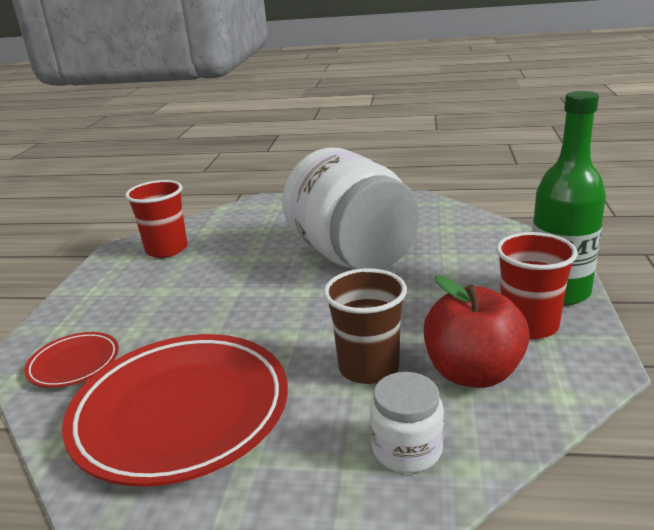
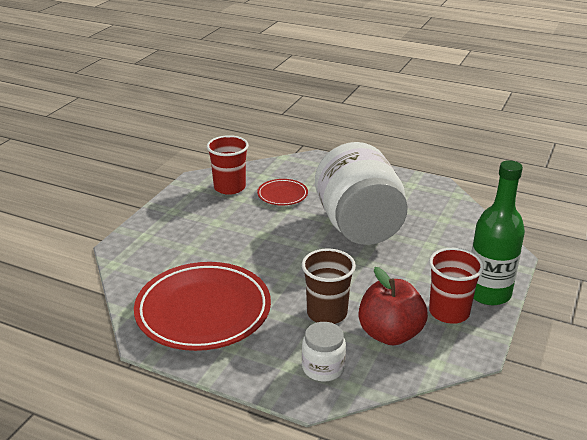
camera: 15 degrees right, 5 degrees up
(74, 364) = (149, 263): red plate -> red plate (282, 195)

